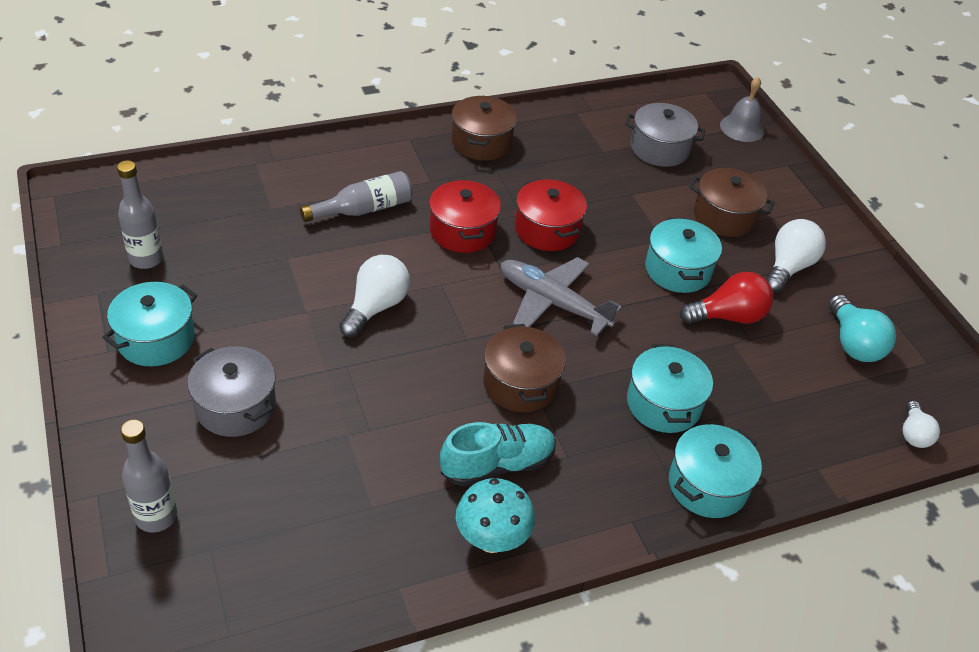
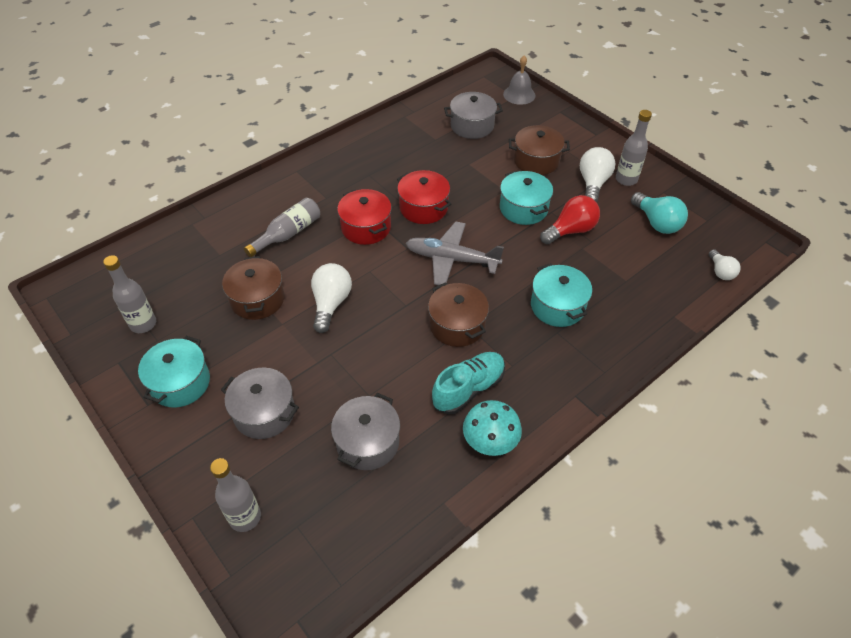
camera: 15 degrees left, 5 degrees up
(341, 483) = (367, 442): none -> grey pot
(481, 142) = (349, 158): brown pot -> brown pot (257, 299)
(707, 485) = (611, 353): turquoise pot -> none
(837, 276) = (626, 179): none -> grey bottle

